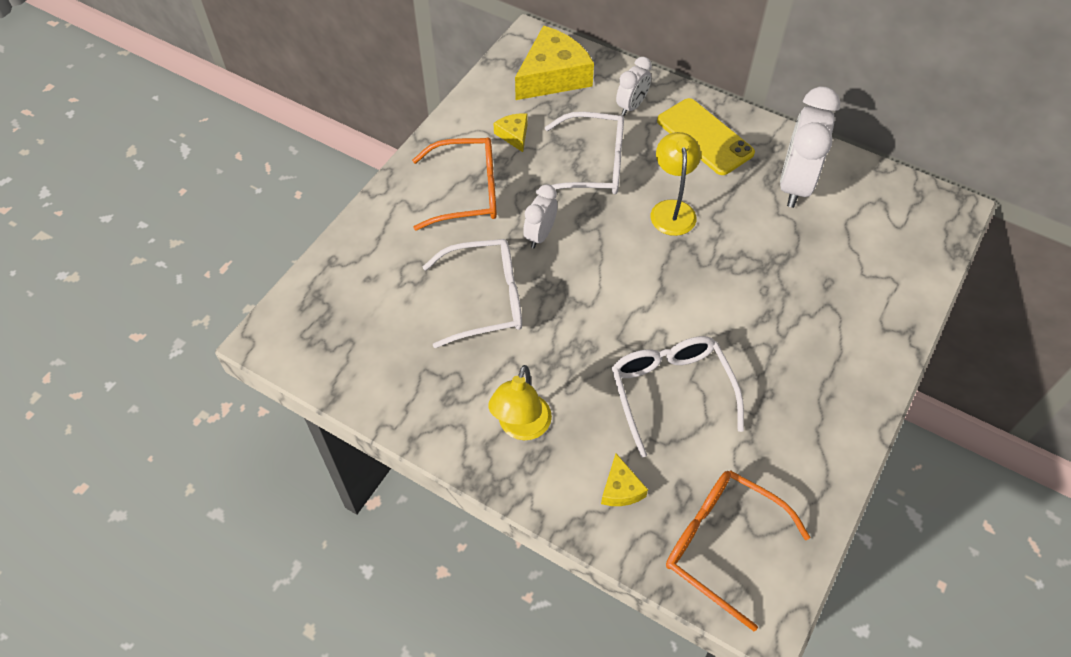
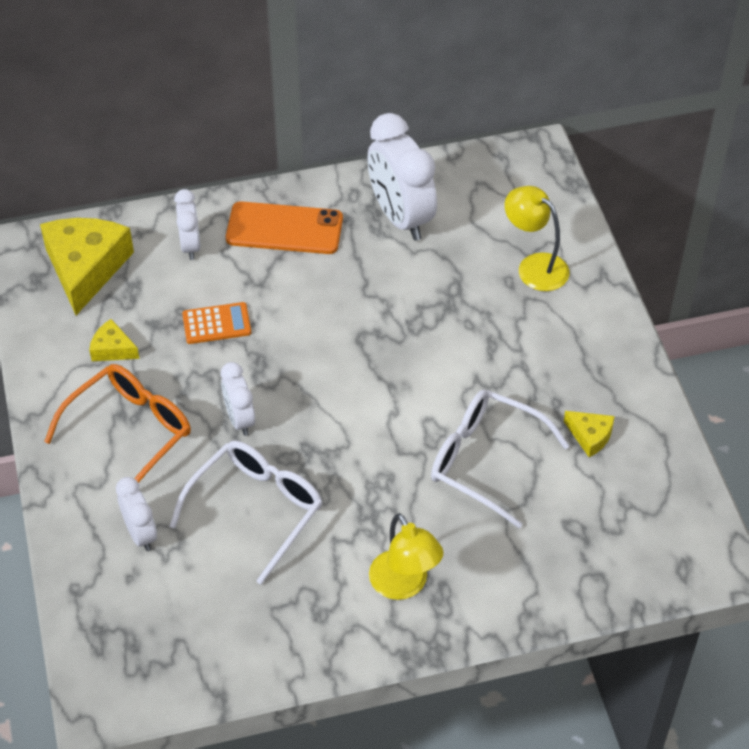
camera: 45 degrees left, 5 degrees down
(403, 258) = (140, 534): none -> white clock
(593, 165) = (216, 324): white glasses -> orange calculator
(621, 489) = (529, 564): yellow cheese -> yellow cheese (590, 436)
(672, 209) = (326, 313): yellow lamp -> yellow lamp (534, 266)
(705, 137) = (284, 228): yellow phone -> orange phone
(721, 544) = (639, 541): orange glasses -> none

